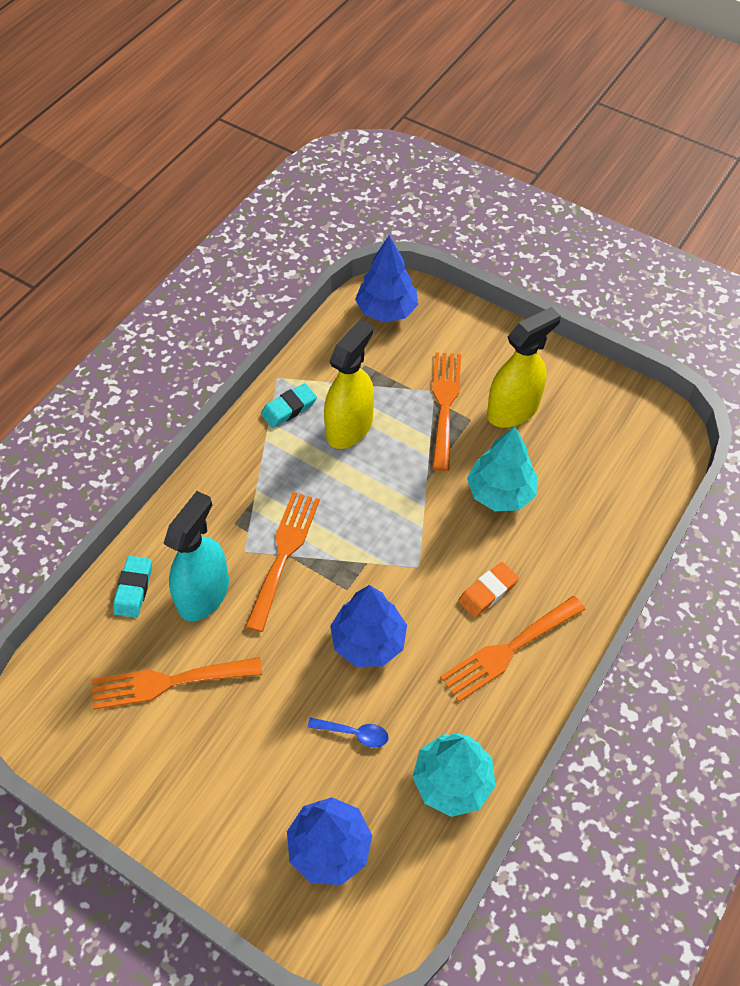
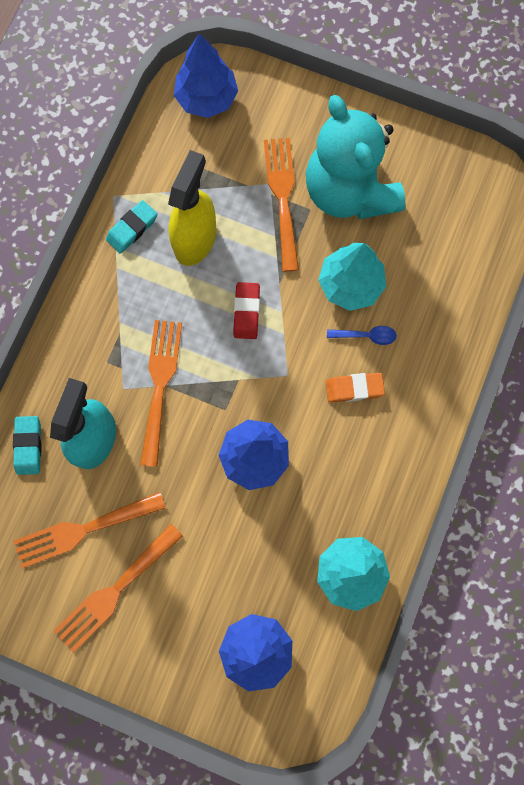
camera: 10 degrees left, 20 degrees up
(354, 733) = (258, 545): blue spoon -> blue spoon (366, 336)
(388, 501) = (246, 312): none -> red eraser
(488, 592) = (354, 388): orange eraser -> orange eraser turned 45 degrees clockwise
(508, 650) = (380, 442): orange fork -> orange fork (114, 591)
(513, 410) = (349, 192): yellow spray bottle -> turquoise teddy bear

